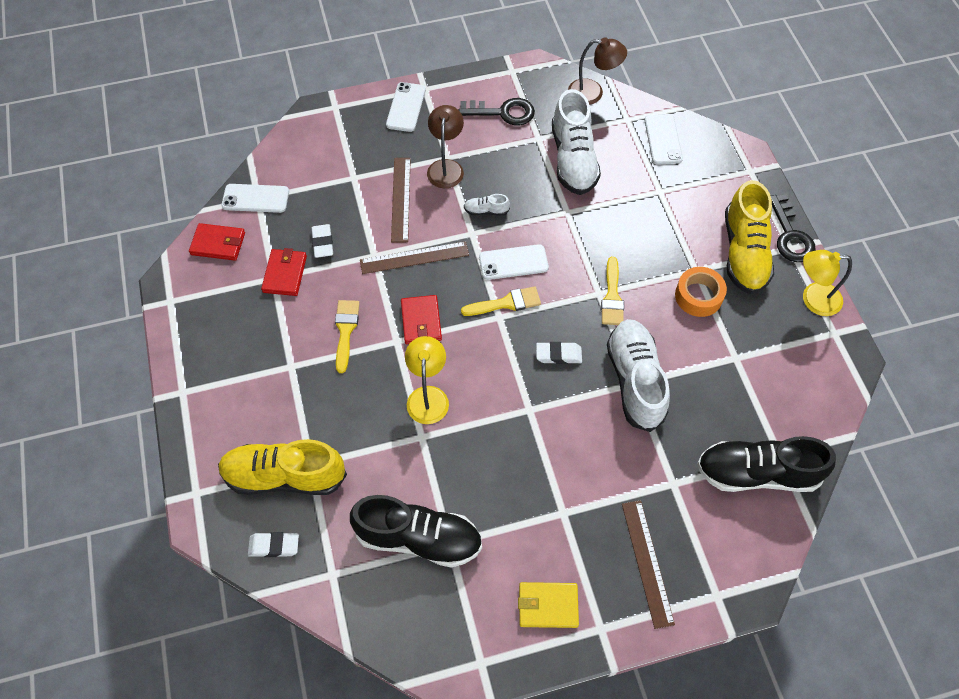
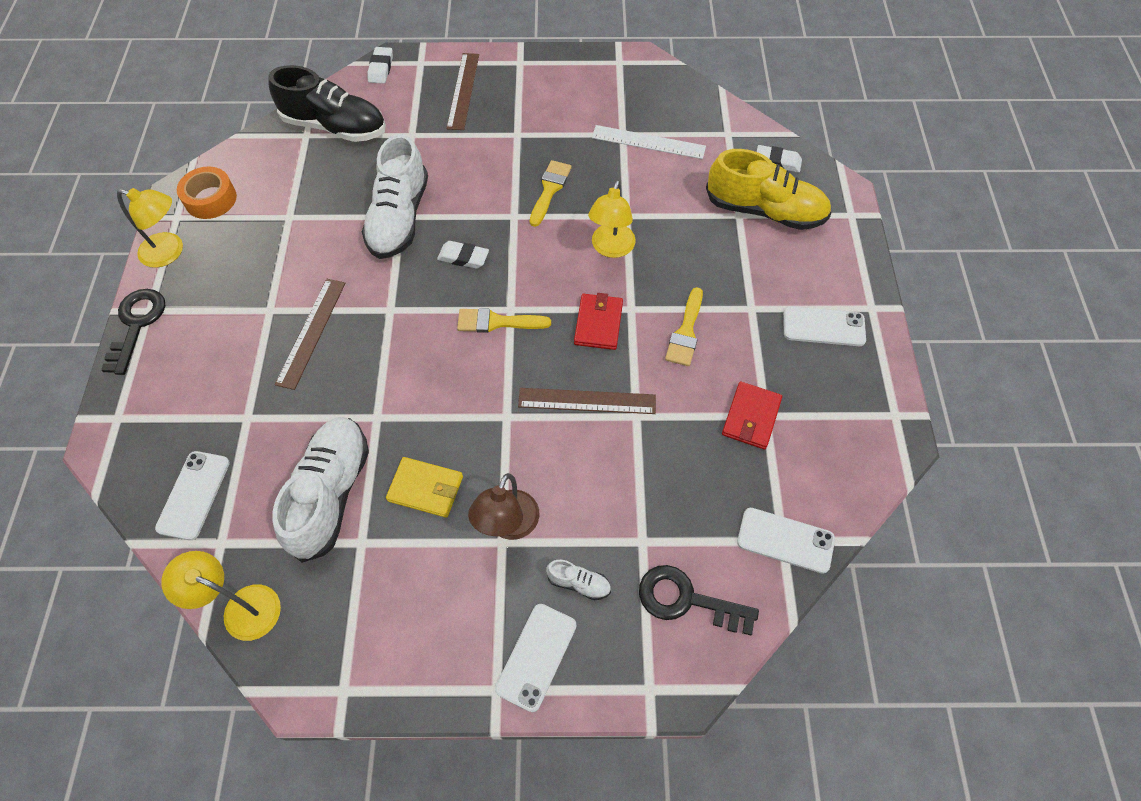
camera: 165 degrees left, 0 degrees up
(218, 244) = (837, 480): red wallet -> none
(323, 243) = (698, 448): white eraser -> white eraser (381, 68)
(400, 199) = (584, 489): brown ruler -> brown ruler (311, 332)
(418, 538) = (648, 142): black shoe -> white ruler
(486, 211) = (477, 443): white shoe -> white shoe (579, 583)
(503, 112) = (392, 604): black key -> black key (686, 600)
(513, 262) = (470, 367): white phone -> white phone (823, 327)
(548, 606) = (555, 82): yellow wallet -> yellow wallet (426, 488)
(593, 93) = (241, 607): brown lamp -> yellow lamp
(612, 296) = (377, 302): yellow brush -> yellow brush (549, 190)
(698, 296) = (285, 282): orange tape -> orange tape (210, 199)
(744, 253) = (203, 317): yellow shoe -> none

